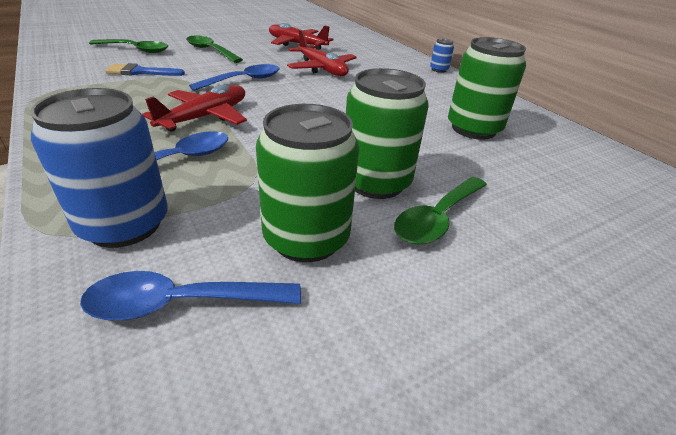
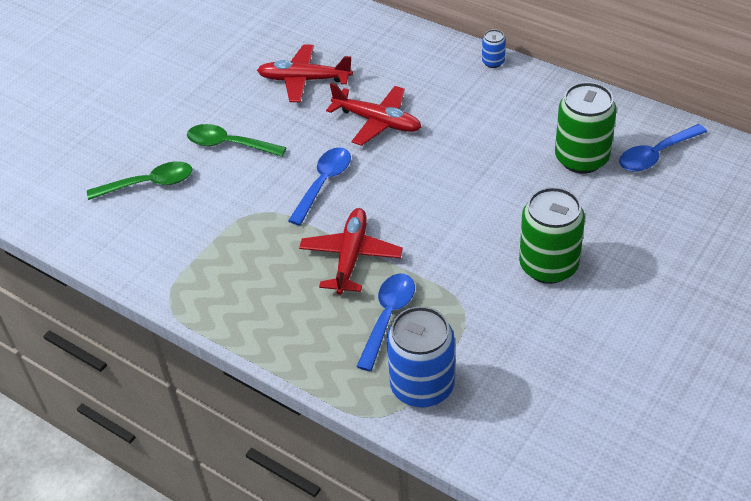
camera: 20 degrees left, 10 degrees up
(140, 72) = (209, 221): blue brush -> none
(181, 303) = (514, 414): blue spoon -> blue spoon (656, 155)
(306, 238) = (542, 338): green can -> none
(437, 218) = (611, 280): green spoon -> none

